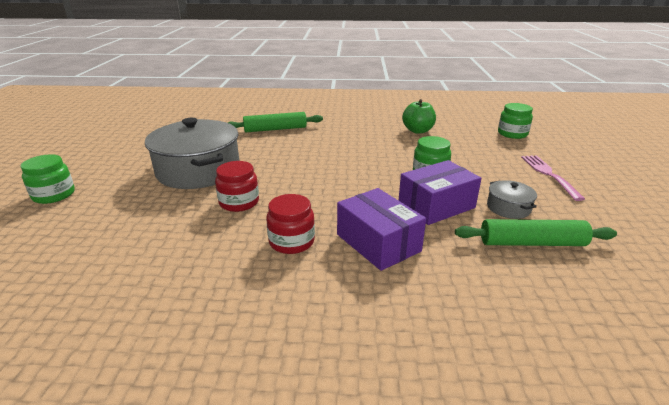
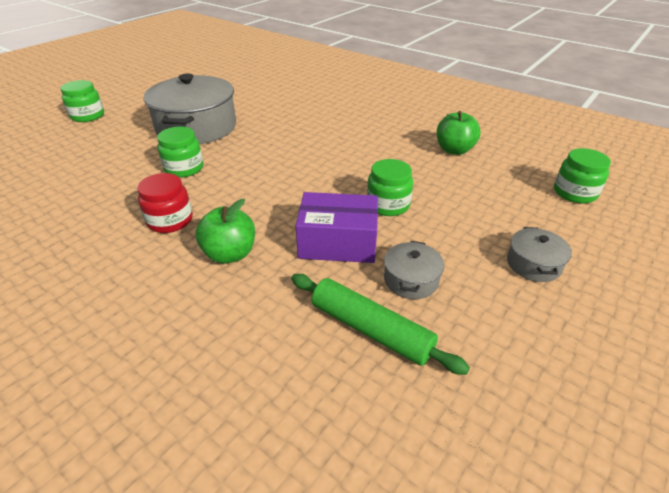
camera: 35 degrees right, 10 degrees up
(239, 202) = (184, 168): red jar -> green jar
(275, 129) = (312, 105): green rolling pin -> none
(378, 243) = (230, 254): purple box -> green apple
(549, 175) = (533, 264): pink fork -> grey pot

